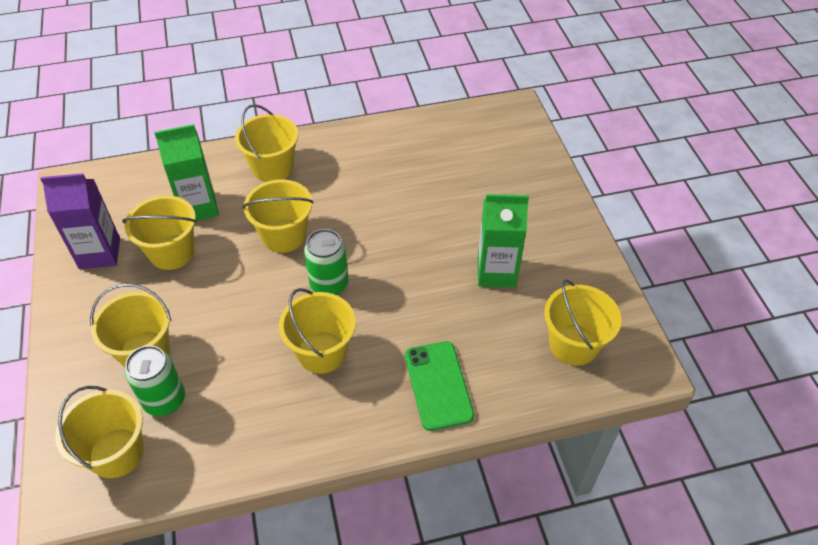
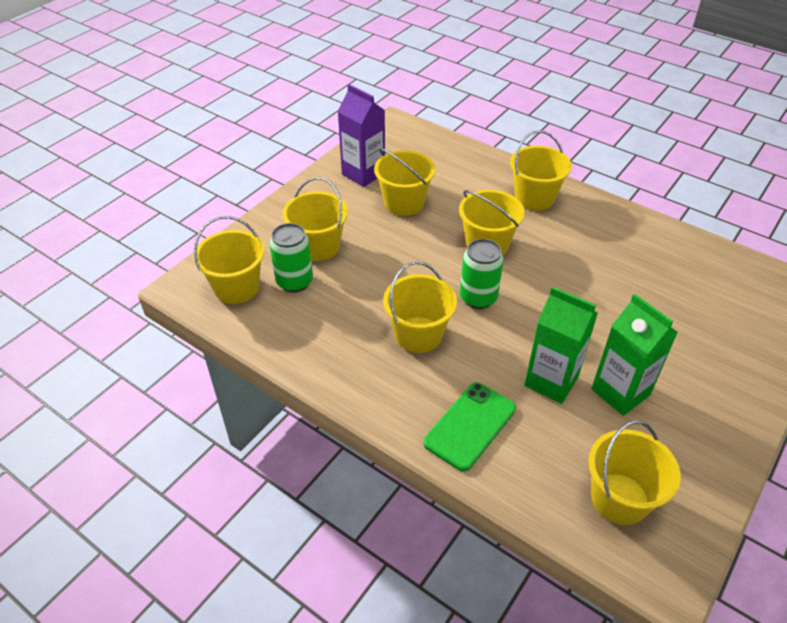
camera: 50 degrees right, 5 degrees down
(198, 207) = (453, 188): green carton -> green carton (551, 381)

